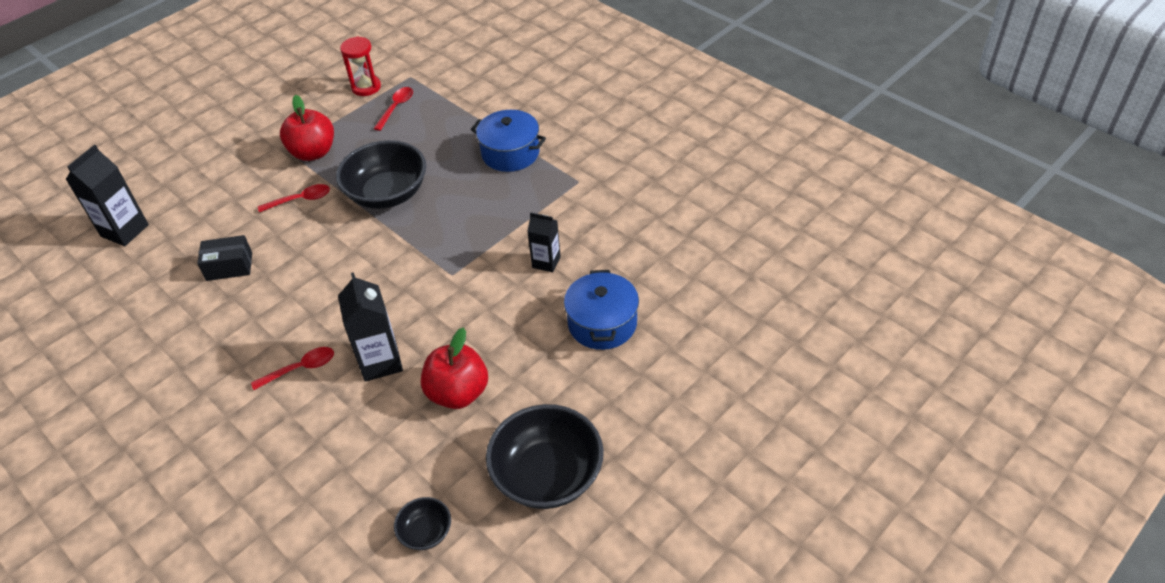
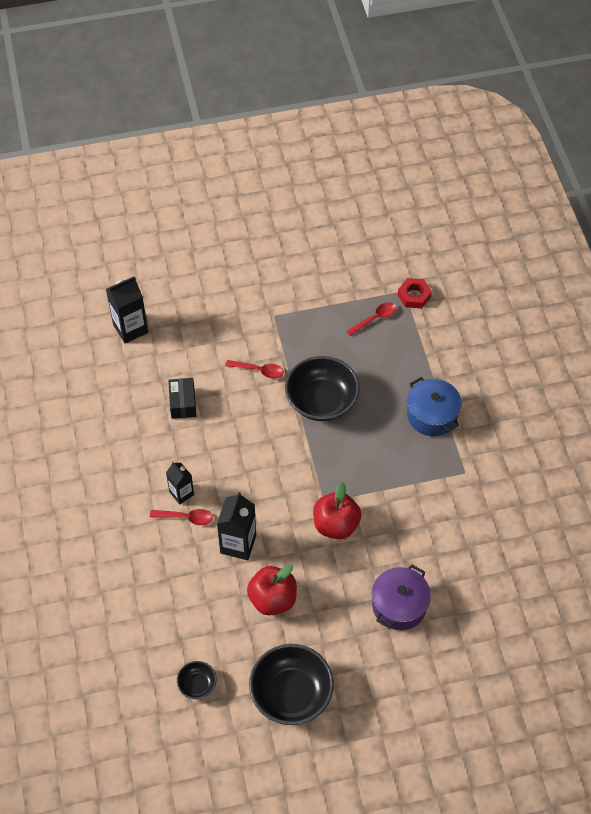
camera: 30 degrees right, 10 degrees up
(229, 266) = (183, 403): black box -> black box turned 60 degrees clockwise
(313, 152) = (291, 329): red apple -> red apple (336, 525)
(366, 87) = (364, 283): red hourglass -> none
(423, 75) = (414, 296): none -> red nut
(546, 262) = (394, 531): black carton -> black carton (181, 493)
(602, 323) = (399, 605): blue pot -> purple pot

